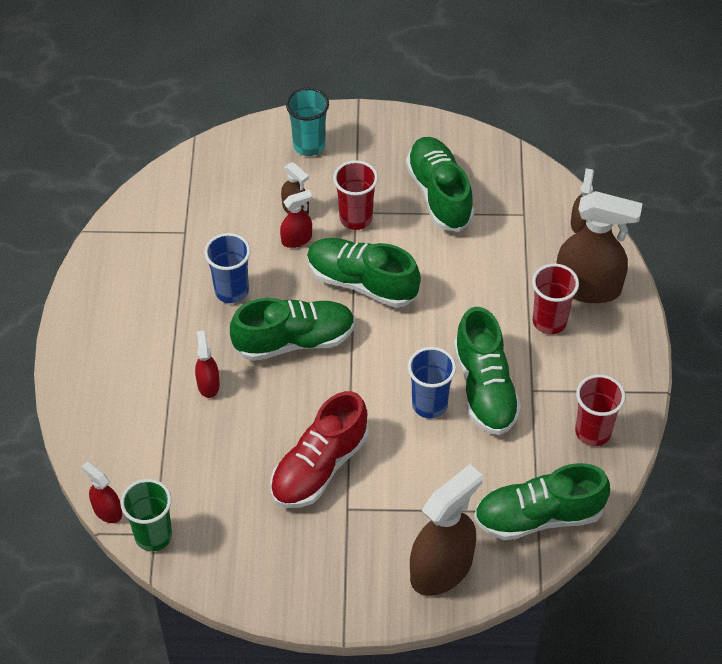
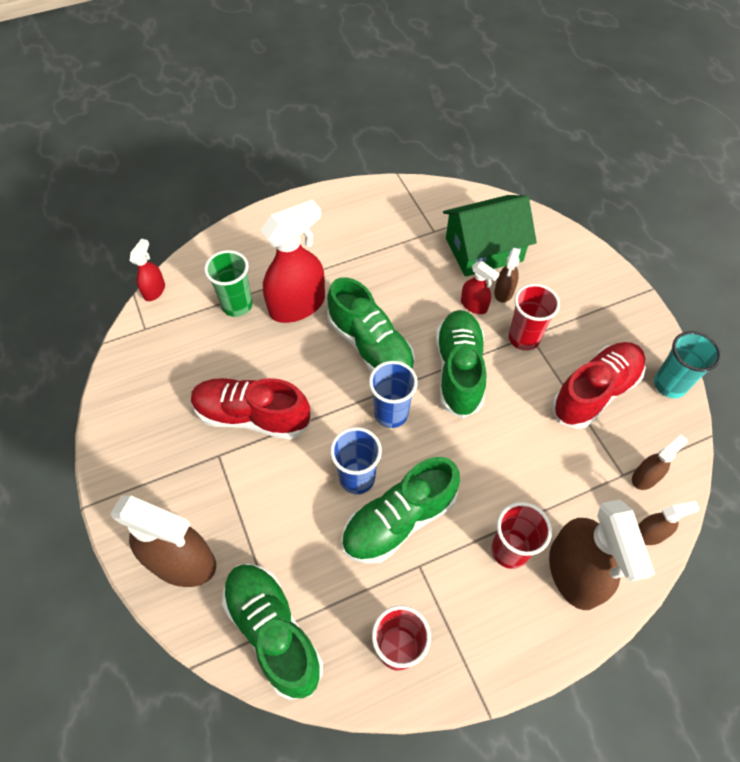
camera: 65 degrees right, 5 degrees up
(153, 536) = (142, 328): green cup -> green cup (237, 305)
(208, 384) = (297, 305): red spray bottle -> red spray bottle, size x2.03
(231, 291) = (395, 283): blue cup -> blue cup (391, 413)
(235, 202) = (483, 249): none -> green house
(309, 145) = (576, 274): turquoise cup -> turquoise cup (669, 385)
(439, 194) = (595, 392): green shoe -> red shoe
(533, 201) = (645, 477): none -> brown spray bottle

